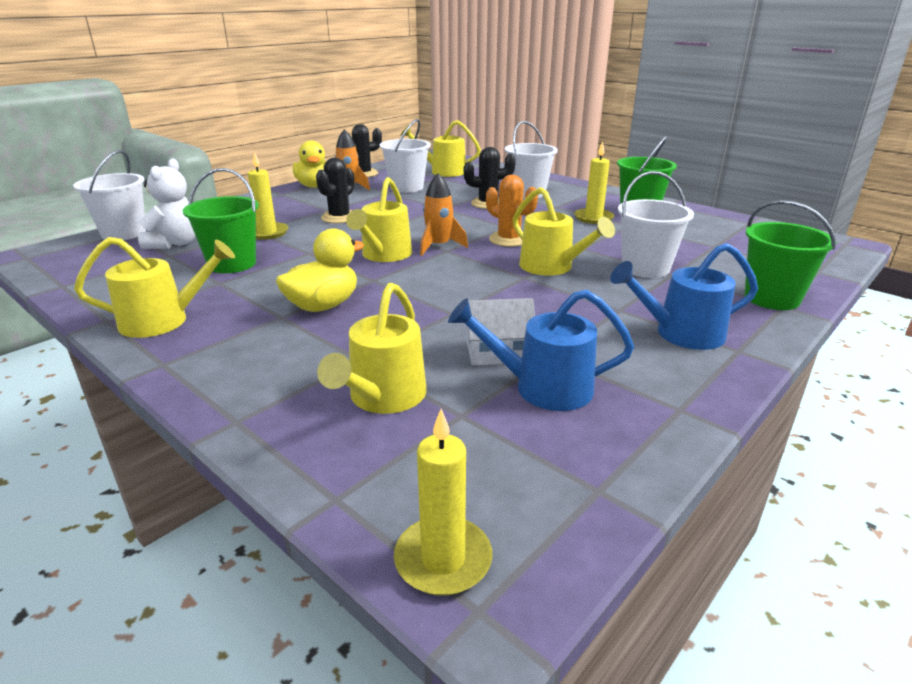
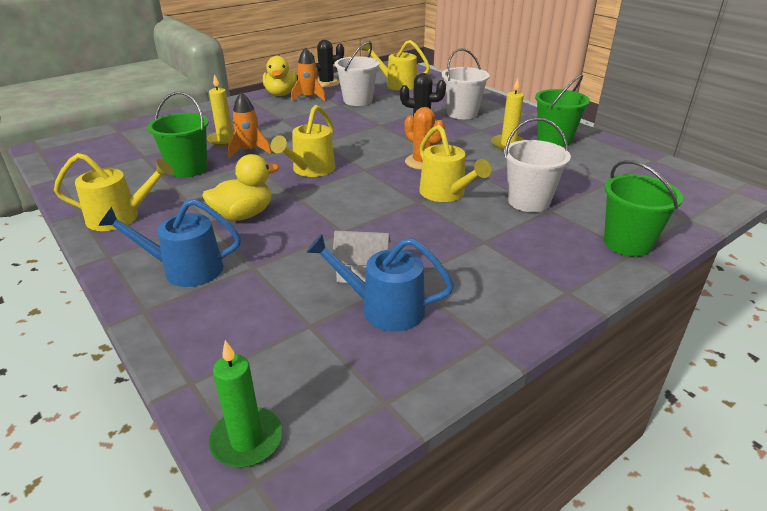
camera: 10 degrees right, 5 degrees up
(124, 233) = (116, 132): white bucket -> none
(175, 243) = (151, 145): white teddy bear -> none
(339, 217) = (289, 128): black cactus -> none
(383, 398) = (256, 303): yellow watering can -> none
(439, 246) = (359, 164): orange rocket -> orange rocket (249, 151)
(443, 559) = (246, 440): yellow candle -> green candle
(680, 334) = (525, 270): blue watering can -> blue watering can (184, 269)

